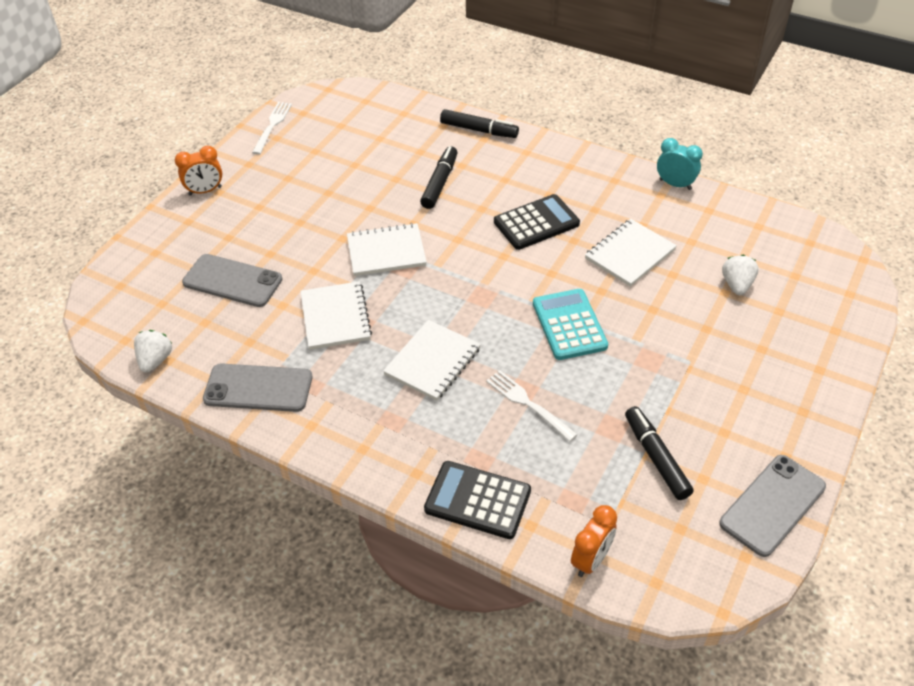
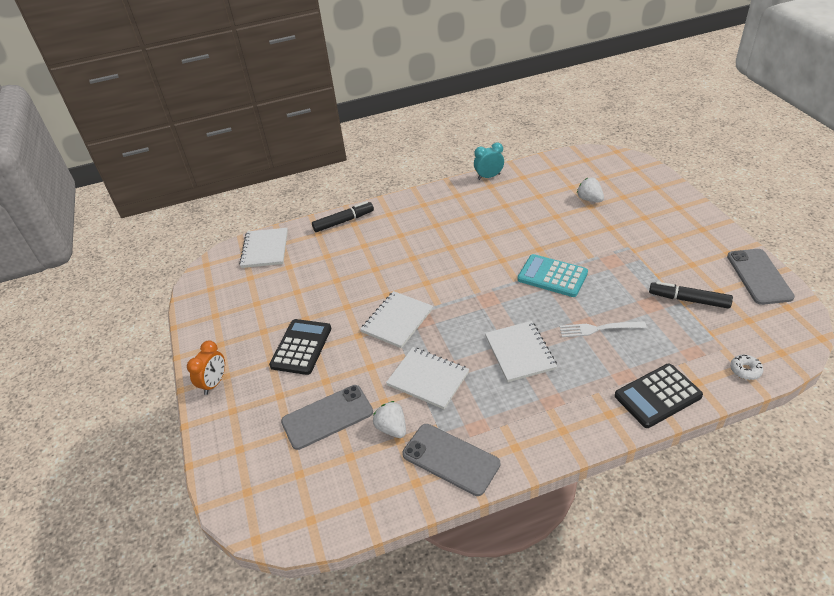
camera: 45 degrees left, 5 degrees down
(155, 360) = (355, 510): white strawberry -> white strawberry (392, 428)
(258, 388) = (450, 459): grey phone -> grey phone turned 75 degrees clockwise
(272, 126) = (200, 311): white fork -> none
(439, 183) = (367, 263): black marker -> none
(536, 223) = (453, 243): black calculator -> black calculator (301, 347)
(591, 560) = (745, 370): orange clock -> white donut
(630, 254) = (522, 222): white notebook -> white notebook (265, 249)

